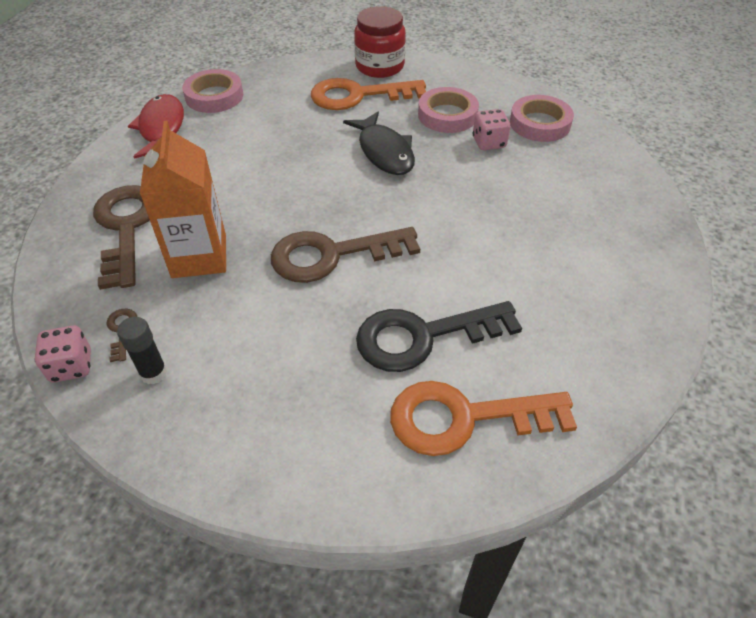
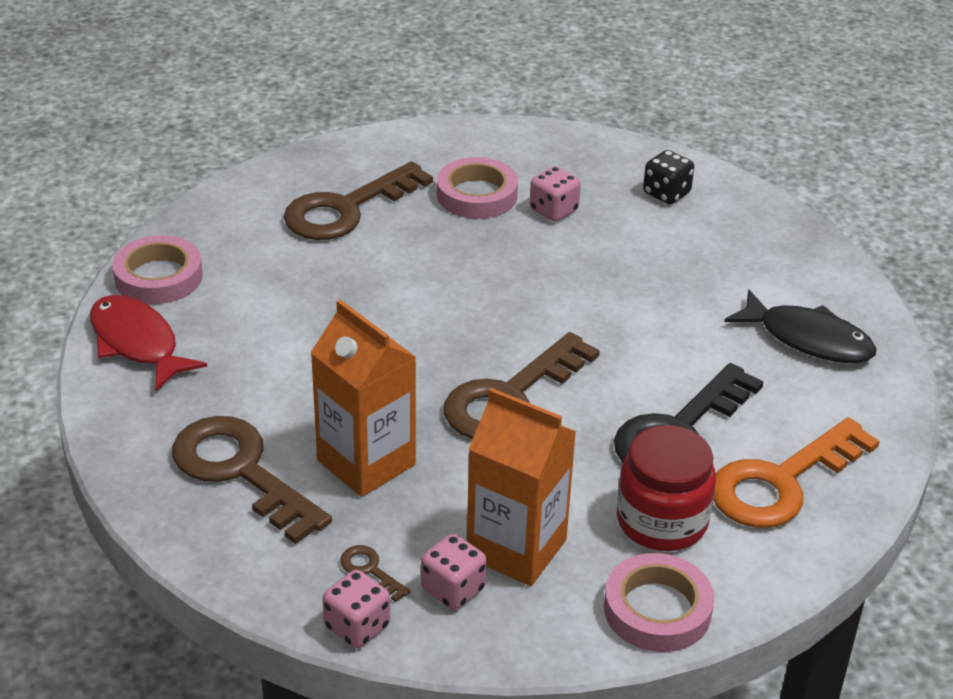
camera: 35 degrees left, 10 degrees down
(153, 373) = (453, 589): black glue stick -> pink dice
(223, 366) = (516, 548): none -> orange carton
(358, 96) = (346, 209): orange key -> brown key
(379, 66) = (333, 162): red jar -> red jar (661, 521)
(384, 152) = (449, 265): black fish -> black fish (808, 339)
(540, 123) = (587, 168): pink tape -> pink tape (657, 609)
(582, 160) = (666, 193): none -> black dice

